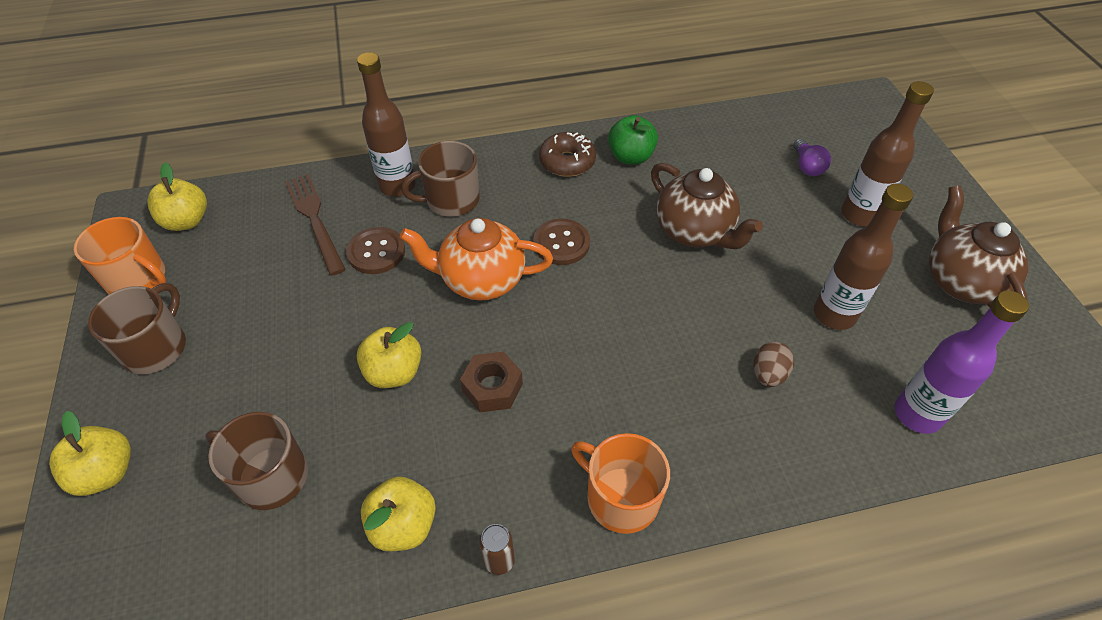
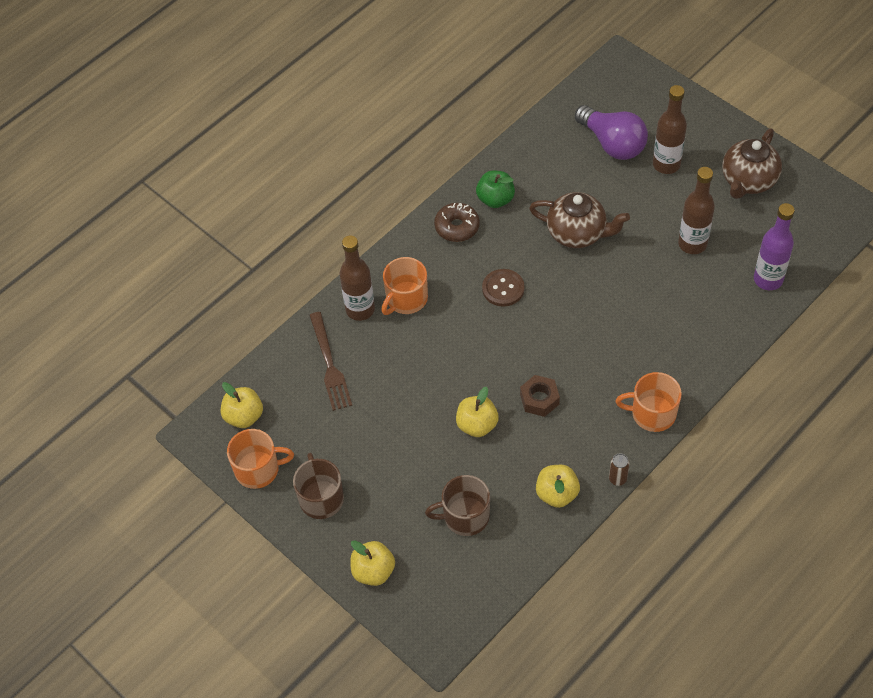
camera: 30 degrees left, 5 degrees up
(314, 219) = (329, 364): brown fork -> brown fork turned 135 degrees counterclockwise
(376, 252) = (393, 362): brown button -> none
(451, 200) = (406, 299): brown mug -> orange mug
(481, 280) = (476, 341): orange teapot -> none
(768, 374) = (680, 302): brown egg -> none
(807, 166) = (612, 143): purple light bulb -> purple light bulb, size x2.06
(961, 282) = (748, 181): brown teapot -> brown teapot turned 105 degrees counterclockwise

